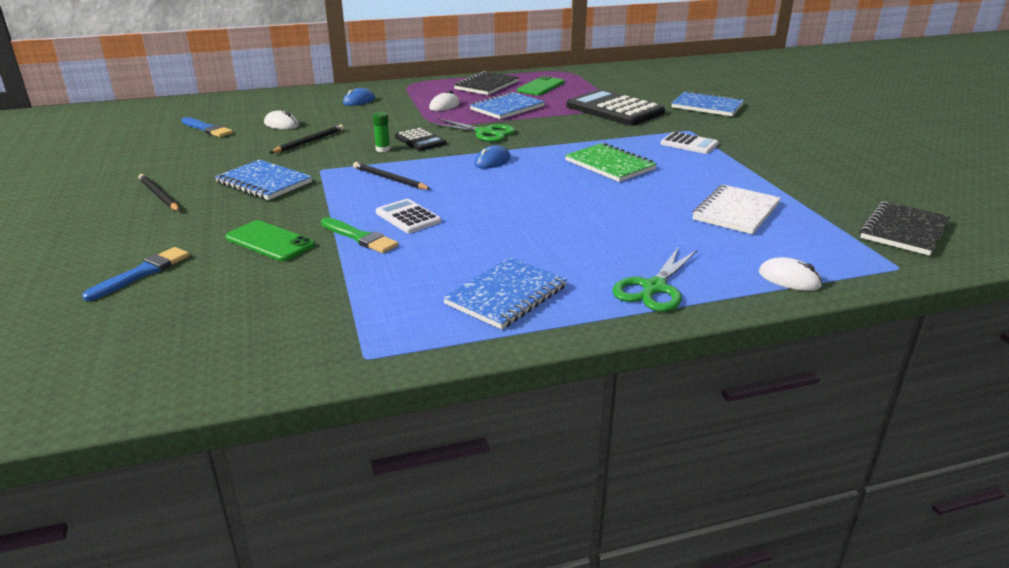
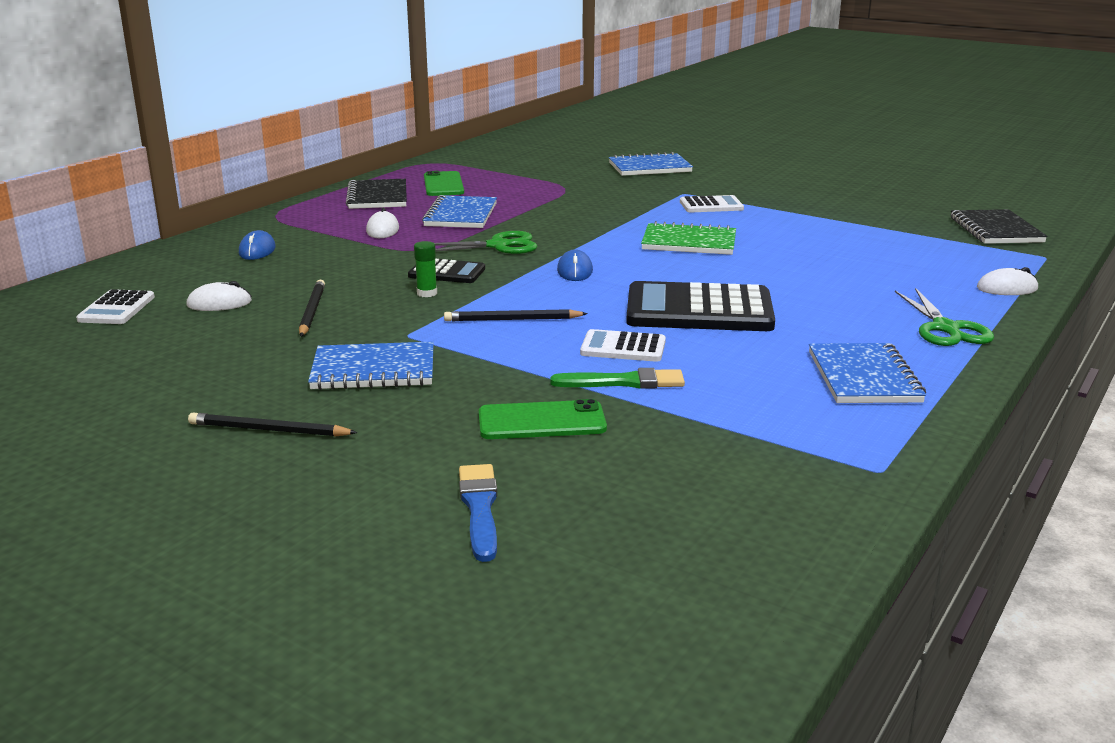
camera: 40 degrees left, 5 degrees down
(207, 129) = (118, 338): blue brush -> none
(238, 114) = (116, 309): none -> white calculator
(614, 110) = (574, 190): black calculator -> black calculator (699, 310)
(735, 212) = (869, 251): white notebook -> none

